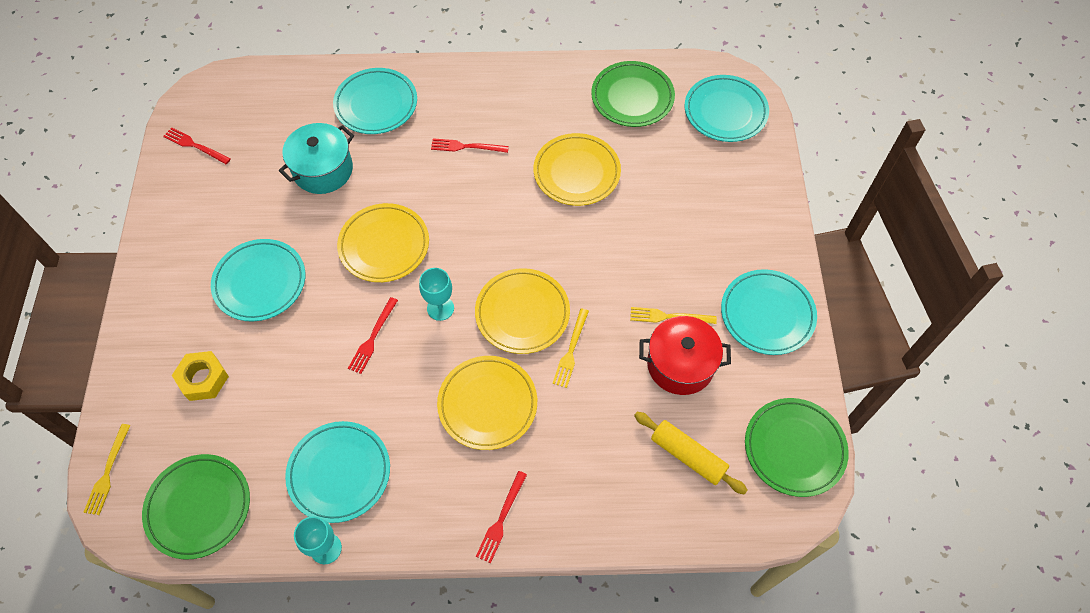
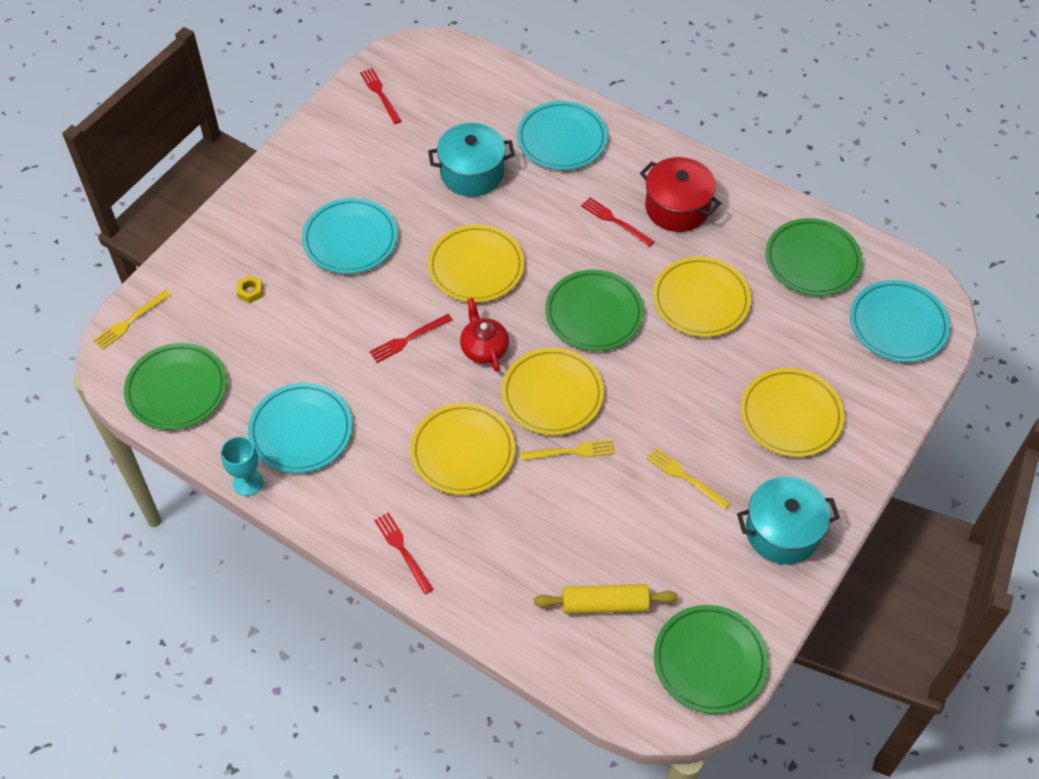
camera: 35 degrees right, 5 degrees down
(203, 379) = (250, 292): yellow nut -> yellow nut, size x0.56
(440, 308) = (484, 348): turquoise goblet -> red teapot
(501, 519) = (403, 550): red fork -> red fork turned 90 degrees clockwise
(505, 229) = (594, 314): none -> green plate
(571, 350) = (571, 451): yellow fork -> yellow fork turned 150 degrees counterclockwise
(680, 364) = (661, 524): red pot -> red pot (677, 208)
(688, 456) = (605, 604): yellow rolling pin -> yellow rolling pin turned 75 degrees counterclockwise
(706, 223) = (790, 415): none -> yellow plate
(767, 314) = (782, 531): turquoise plate -> turquoise pot

